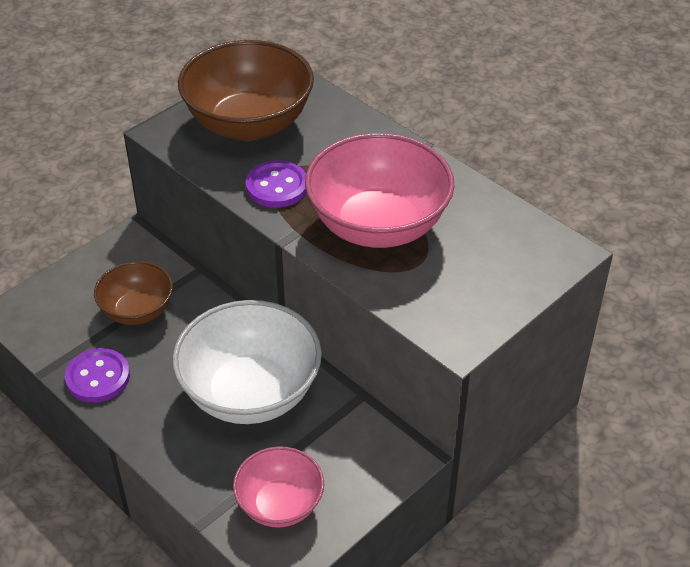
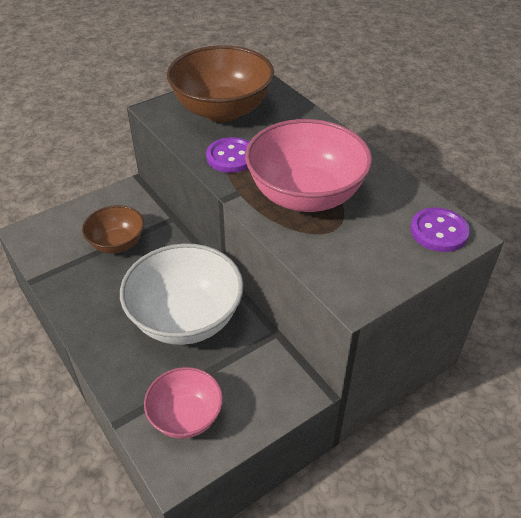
camera: 10 degrees right, 0 degrees up
(98, 377) = (72, 290): purple button -> purple button (438, 231)

